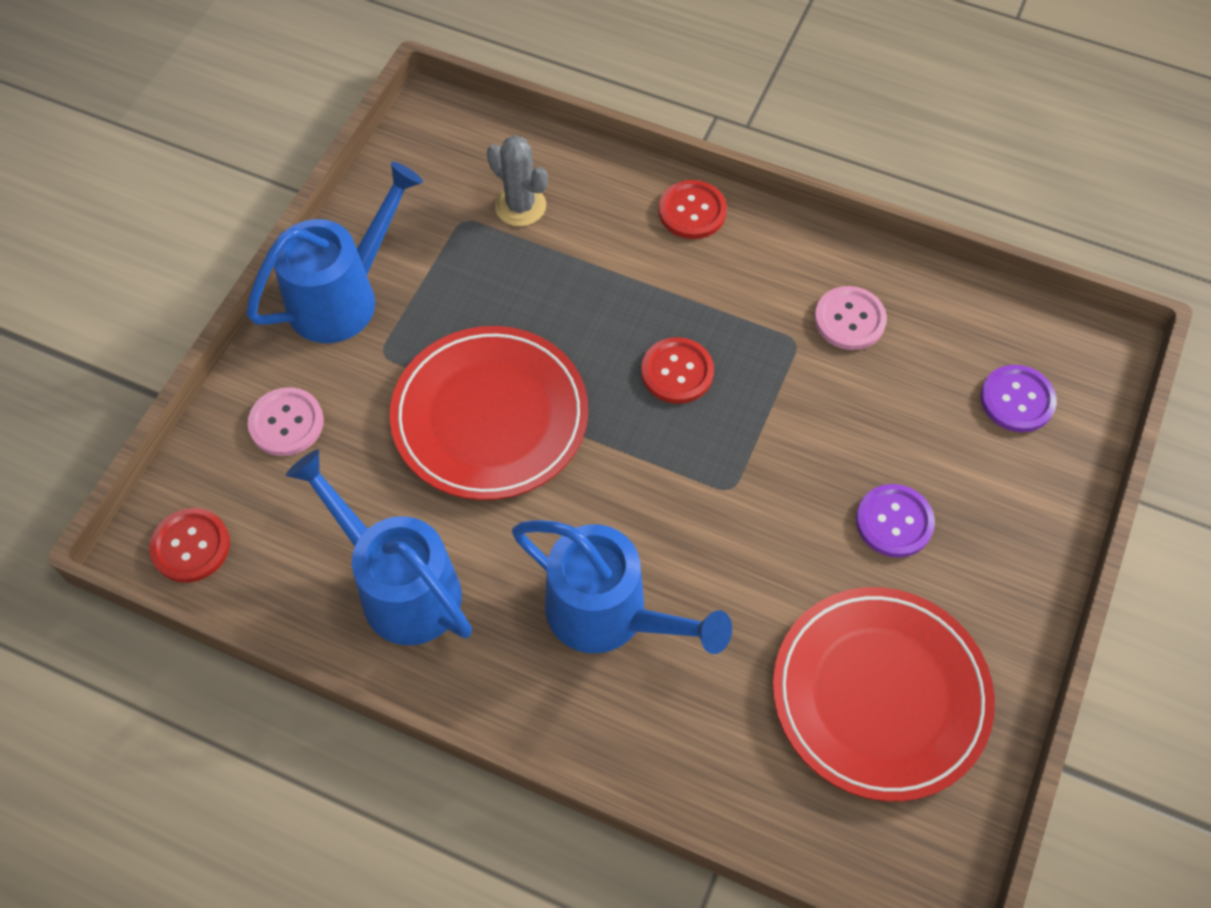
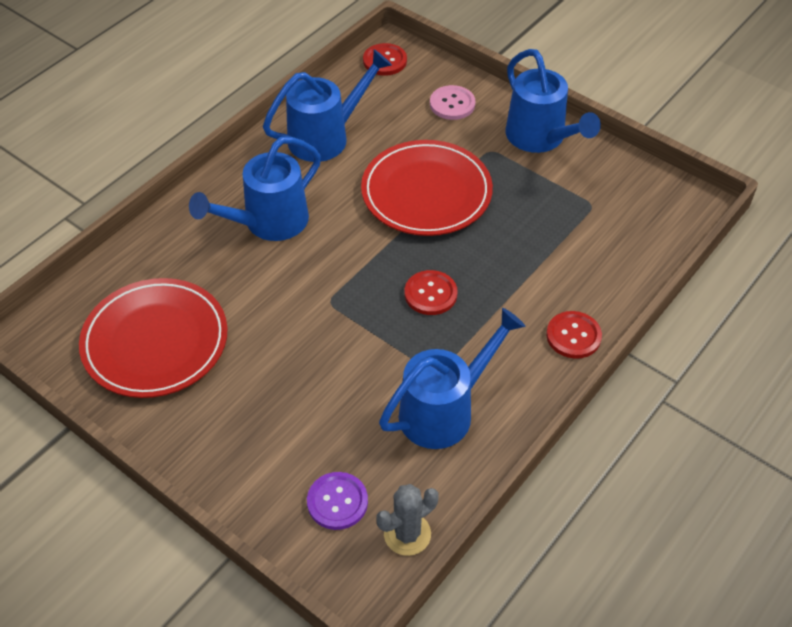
camera: 105 degrees right, 10 degrees down
(520, 206) = (598, 237): grey cactus -> grey cactus (407, 534)
(849, 319) = (445, 410): pink button -> blue watering can
(894, 522) = (269, 386): purple button -> none

